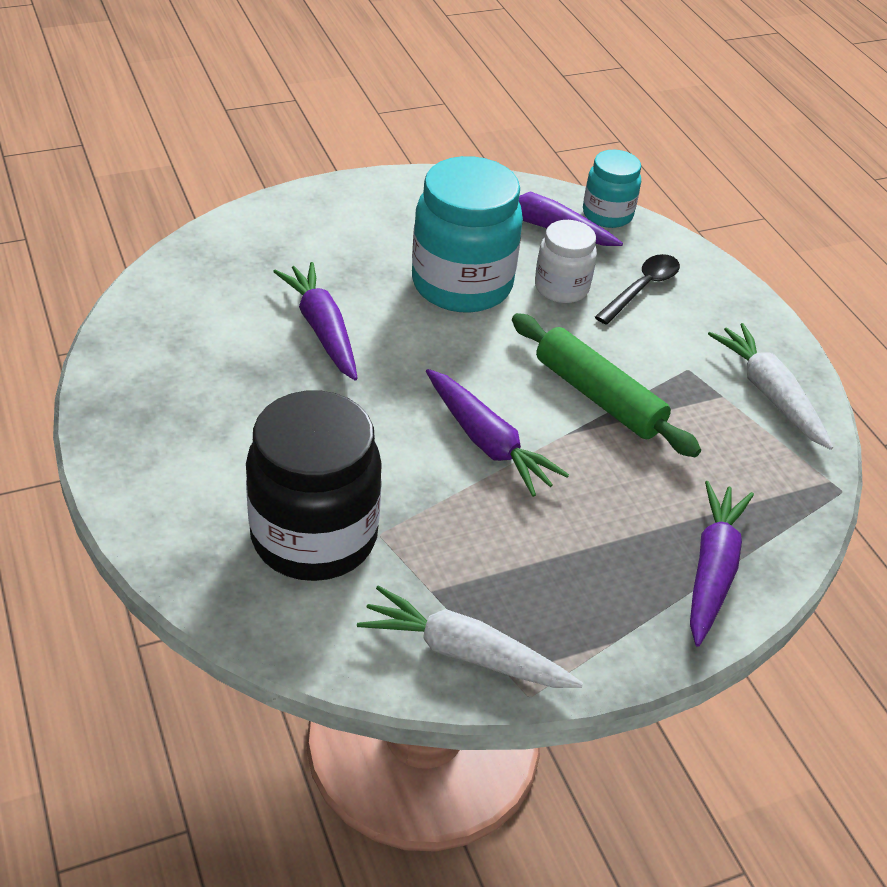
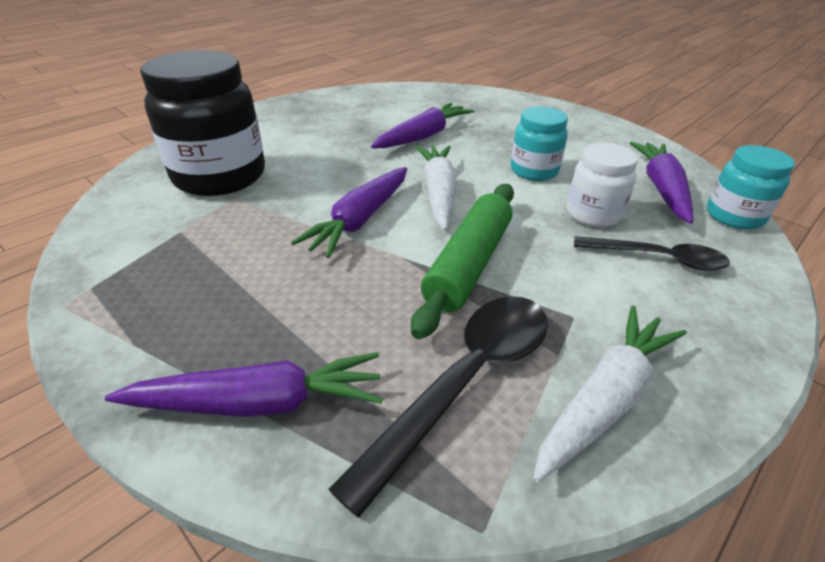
camera: 70 degrees right, 5 degrees down
(462, 285) = (534, 171): turquoise jar -> turquoise jar, size x0.55
(464, 653) = (112, 260): white carrot -> white carrot (438, 193)
(731, 453) = (465, 381): none -> black spoon

